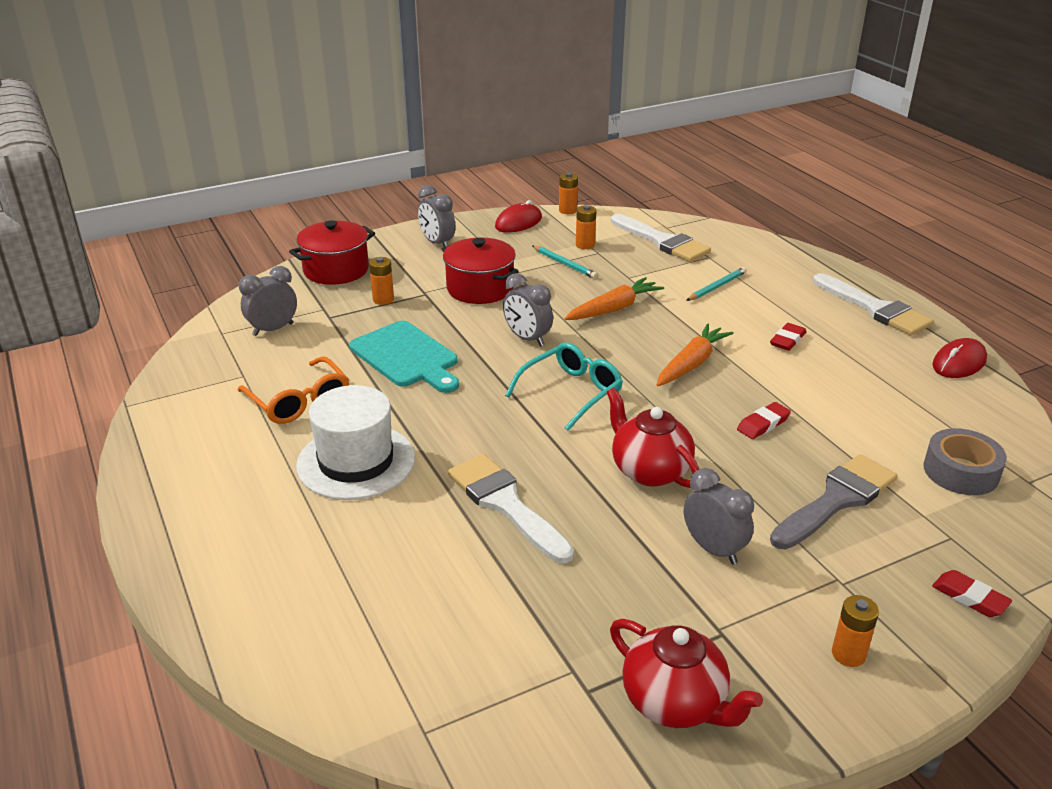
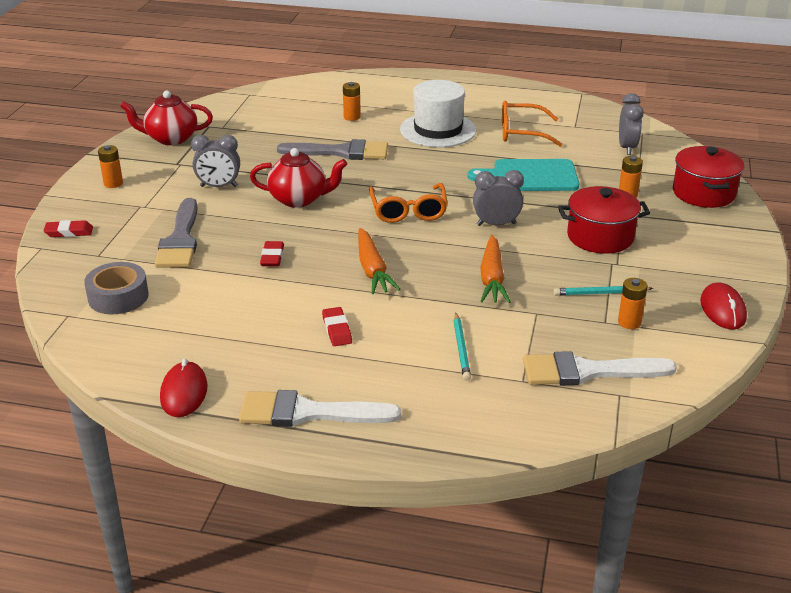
camera: 130 degrees right, 0 degrees up
(437, 243) = (714, 251): grey clock -> none
(506, 504) = (341, 152): white brush -> grey brush
(567, 210) = (727, 352): orange battery -> orange battery (352, 117)
(571, 392) = (408, 211): turquoise glasses -> orange glasses

